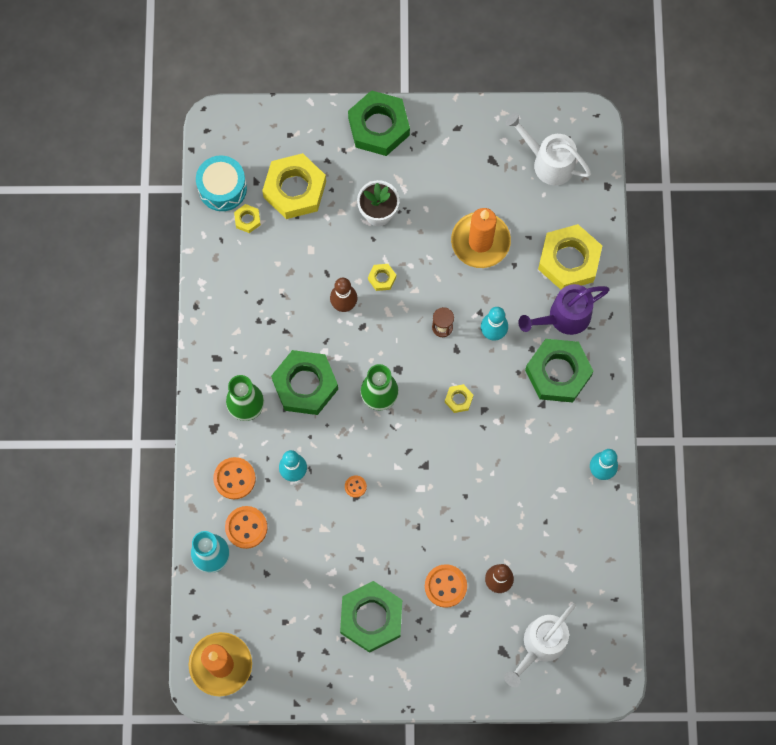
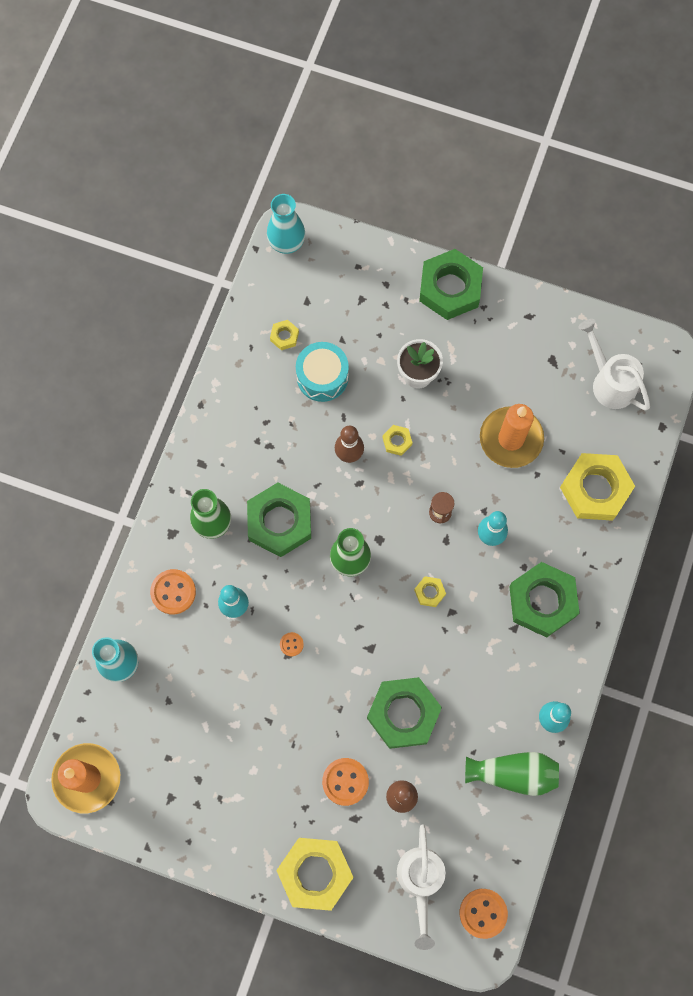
camera: 20 degrees right, 0 degrees up
(218, 135) = (286, 243): none -> turquoise vase
(222, 188) = (271, 297): turquoise drum -> turquoise drum (322, 377)
(246, 527) = (166, 646): orange button -> orange button (483, 913)
(294, 189) = (342, 322): yellow nut -> yellow nut (315, 873)
(371, 618) = (257, 786): green nut -> green nut (403, 714)
(540, 645) = (420, 881): white watering can -> white watering can turned 60 degrees counterclockwise
(563, 317) = (568, 546): purple watering can -> none
(586, 527) = (513, 774): none -> green vase

